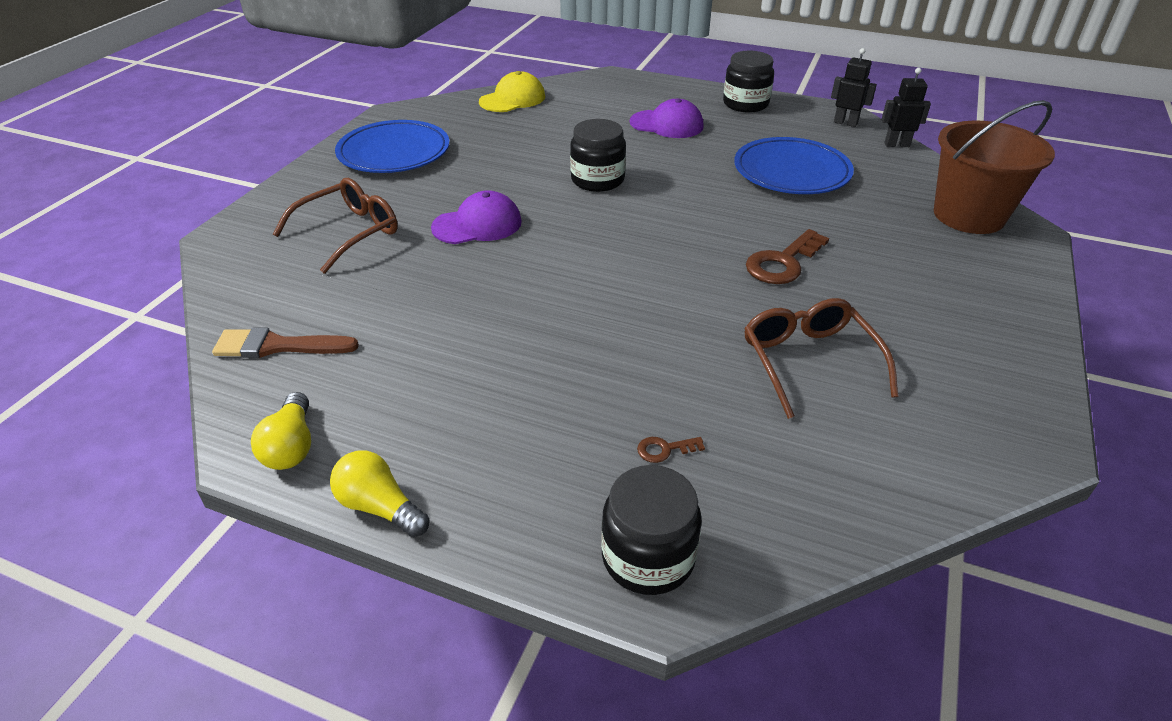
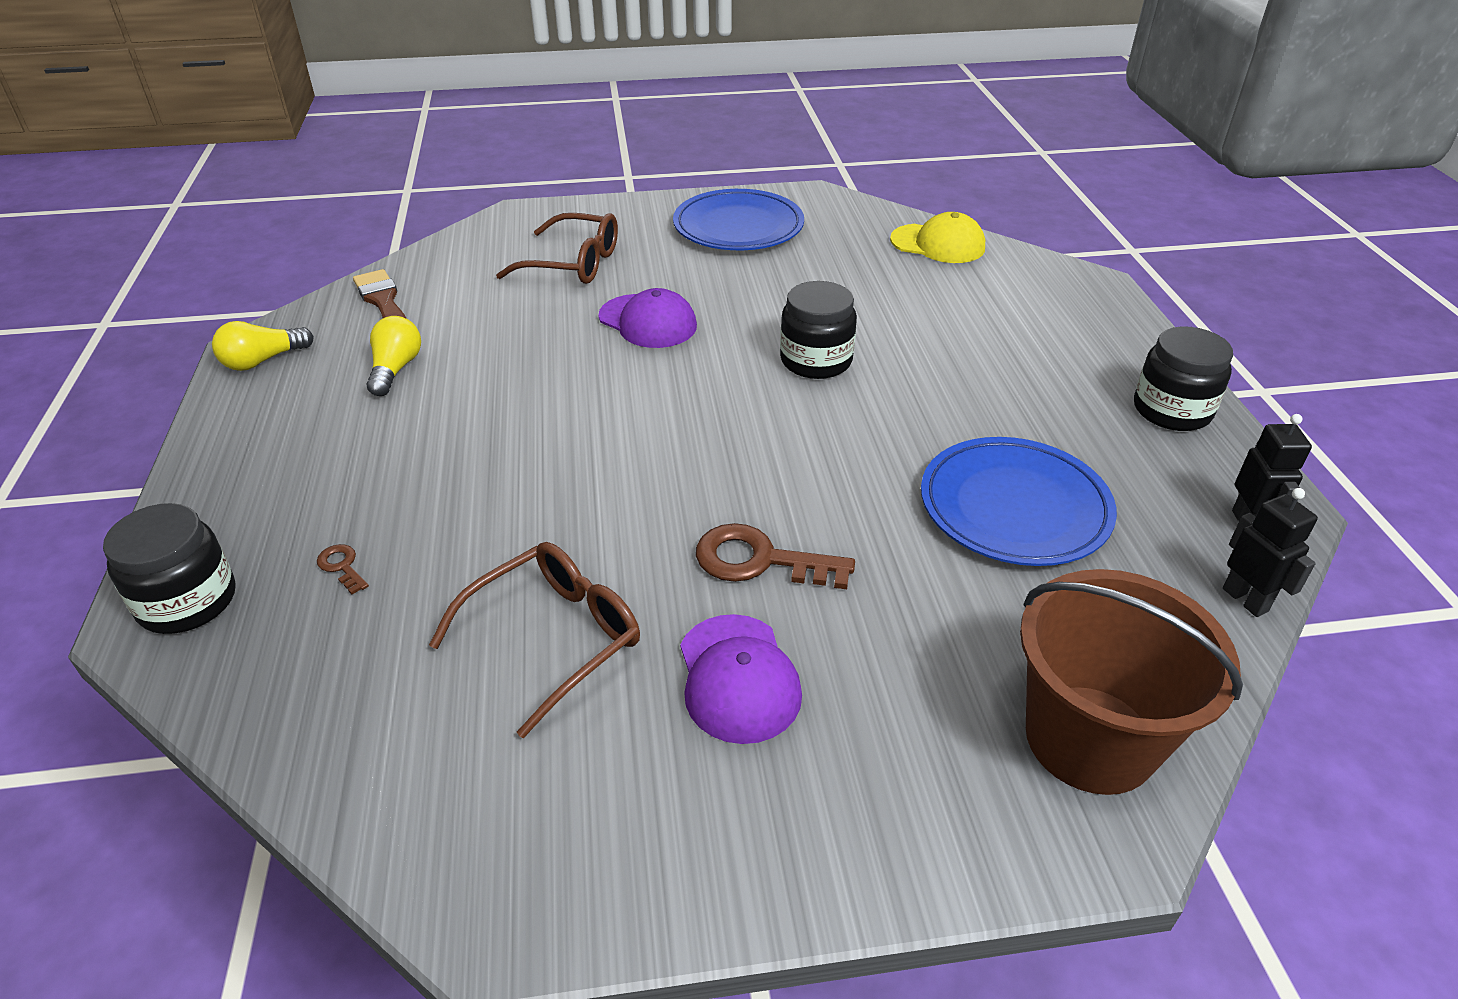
camera: 60 degrees right, 0 degrees up
(379, 507) = (207, 430): yellow light bulb -> yellow light bulb (395, 369)
(667, 124) = (1017, 365): purple cap -> purple cap (738, 678)

